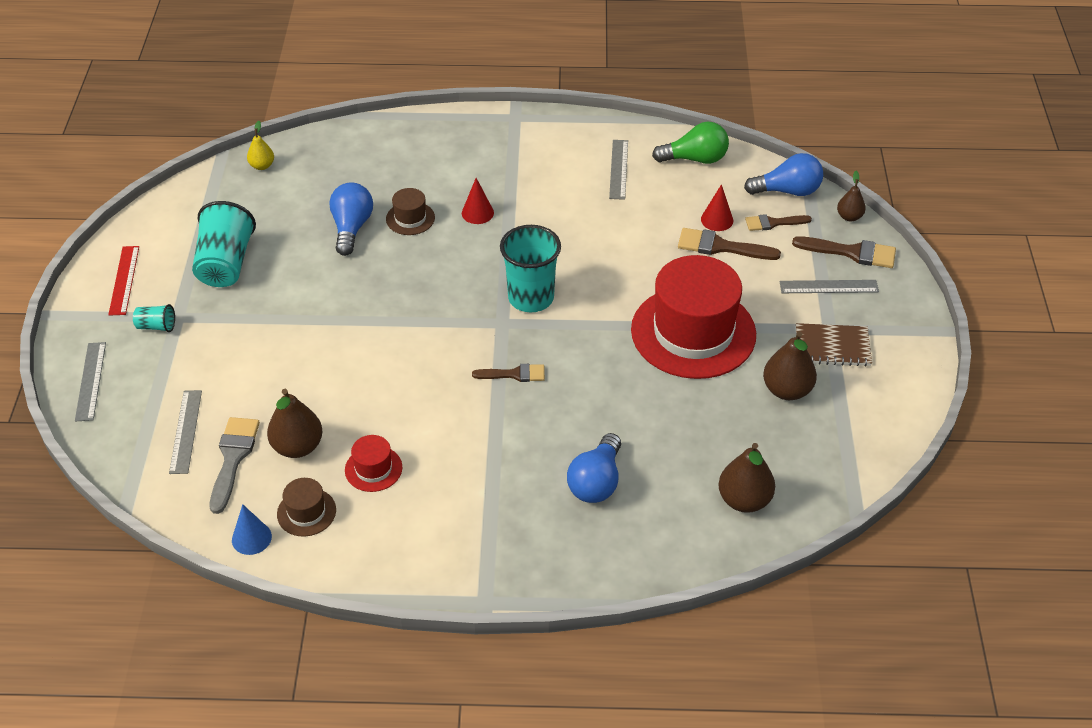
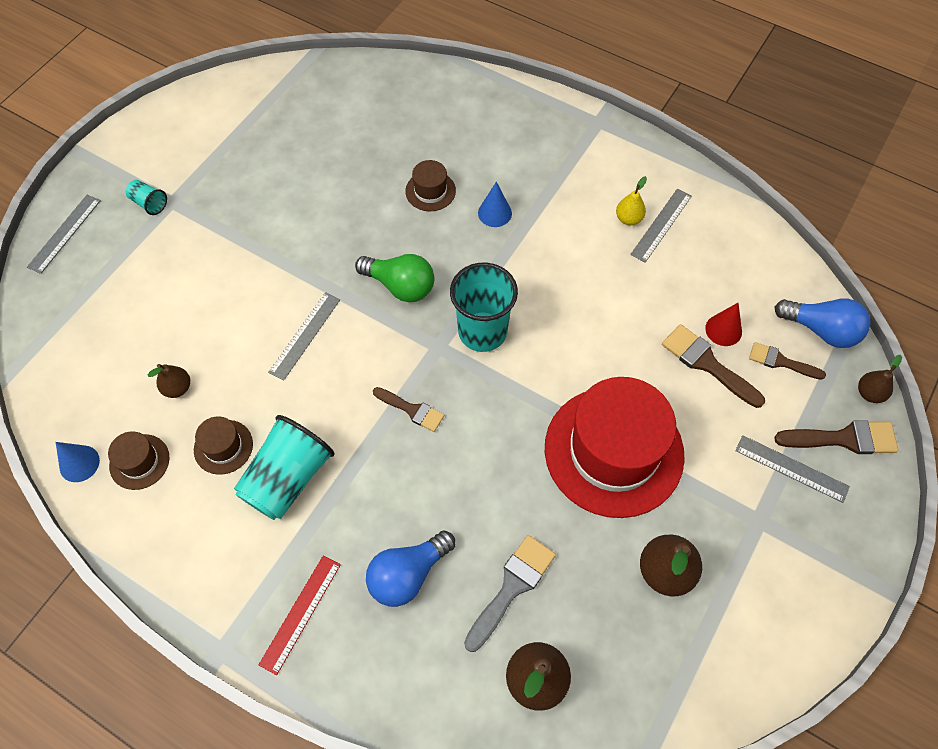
camera: 30 degrees right, 15 degrees up
(124, 280) = (155, 144): red ruler -> red ruler (301, 613)
(185, 431) = (101, 323): grey ruler -> grey ruler (305, 335)
(225, 264) = (244, 166): turquoise cup -> turquoise cup (288, 478)
(233, 458) = (119, 371): grey brush -> grey brush (512, 587)
(262, 166) = (340, 77): yellow pear -> yellow pear (628, 219)
(297, 447) = (177, 388): brown pear -> brown pear, size x0.60
(351, 228) = (372, 177): blue light bulb -> none
(373, 469) = (223, 447): red hat -> brown hat
(477, 213) = (494, 213): red cone -> blue cone
(695, 159) = (747, 247): green light bulb -> green light bulb (400, 286)
(832, 346) = (748, 544): brown notebook -> none
(851, 252) = (844, 438): brown brush -> brown brush turned 45 degrees counterclockwise

